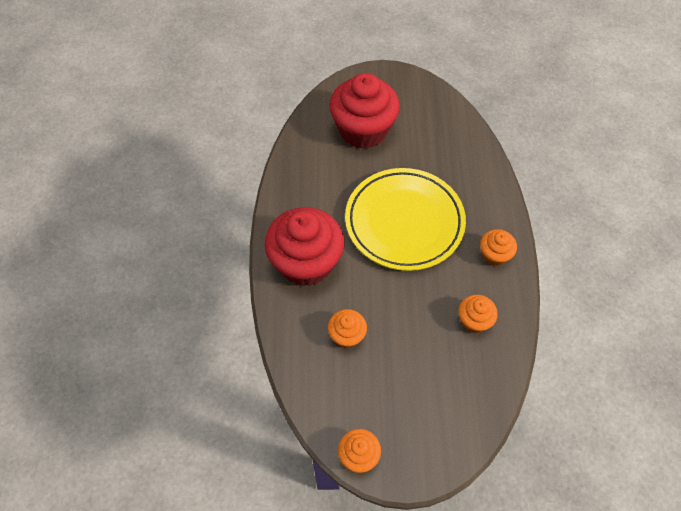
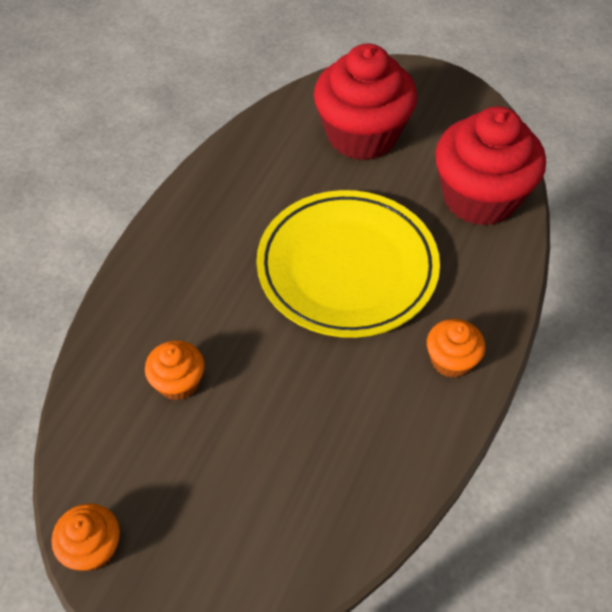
camera: 25 degrees right, 5 degrees down
(306, 262) = (184, 269): red cupcake -> red cupcake (480, 197)
(474, 321) = (367, 437): orange cupcake -> none

